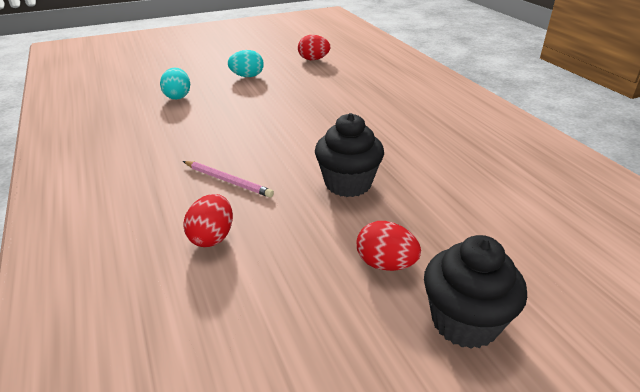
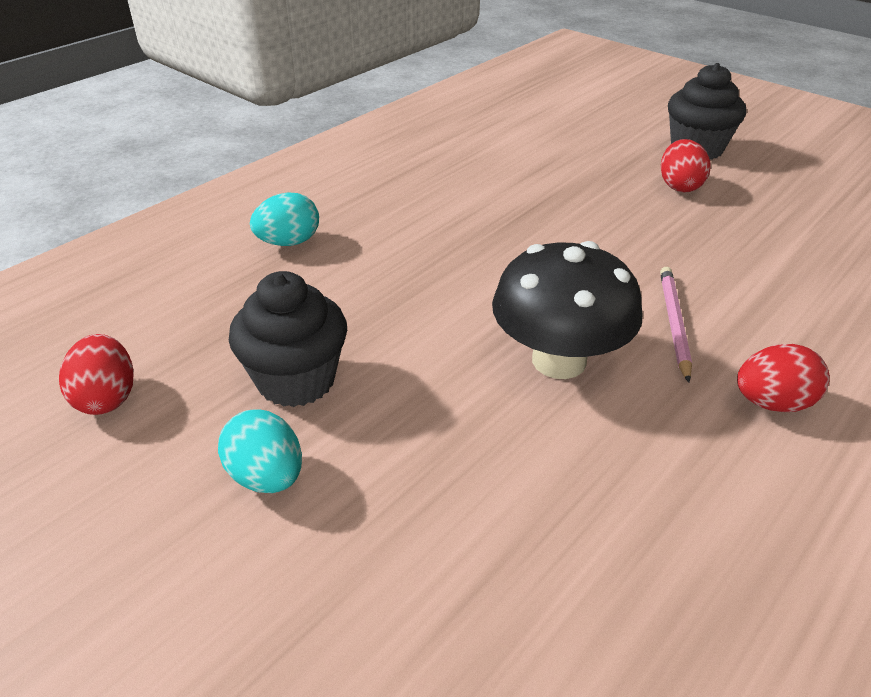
camera: 115 degrees left, 5 degrees up
(178, 96) = (459, 555): turquoise egg -> turquoise egg (289, 242)
(212, 237) = (776, 290): red egg -> red egg (772, 403)
(240, 138) = (559, 360): none -> black mushroom
(348, 184) = (579, 231): black cupcake -> black cupcake (296, 380)

